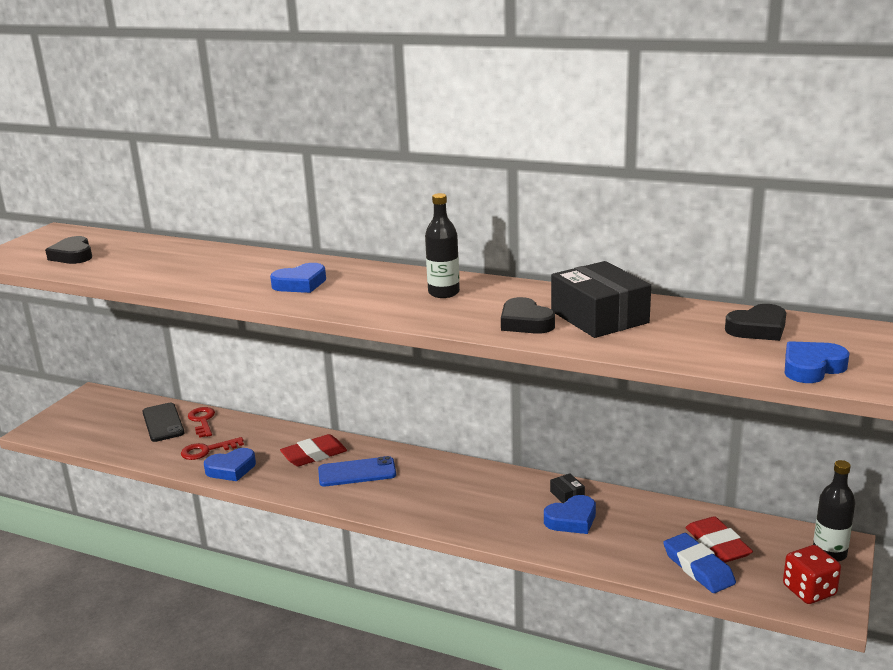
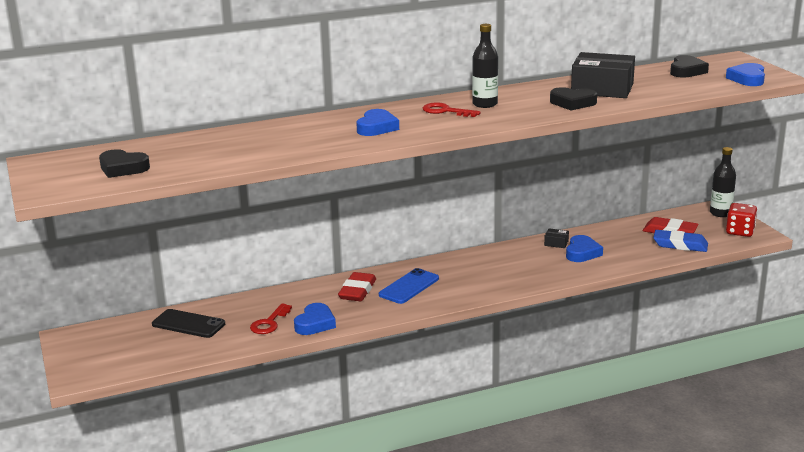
camera: 45 degrees left, 0 degrees up
(202, 421) = (220, 309): red key -> red key (446, 111)

